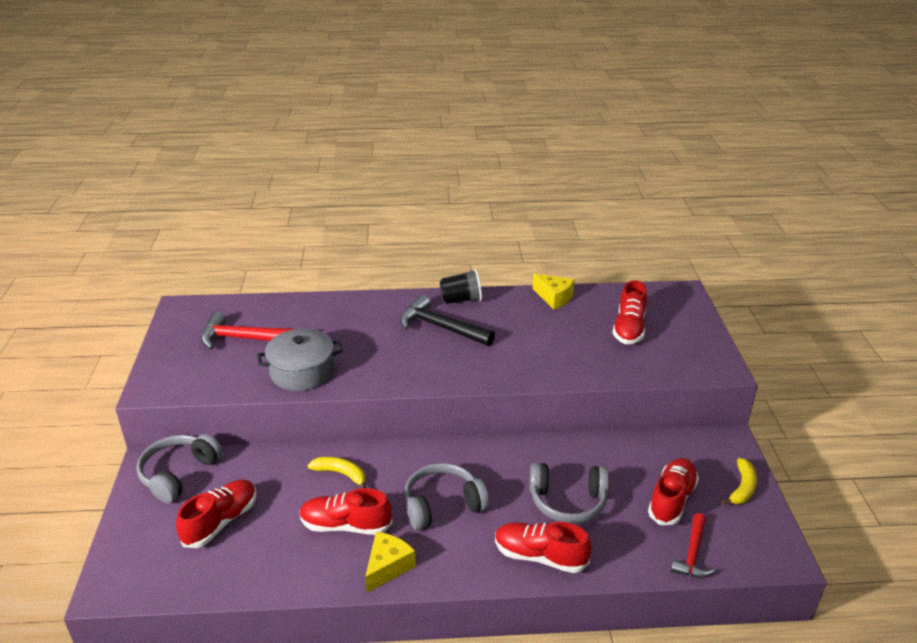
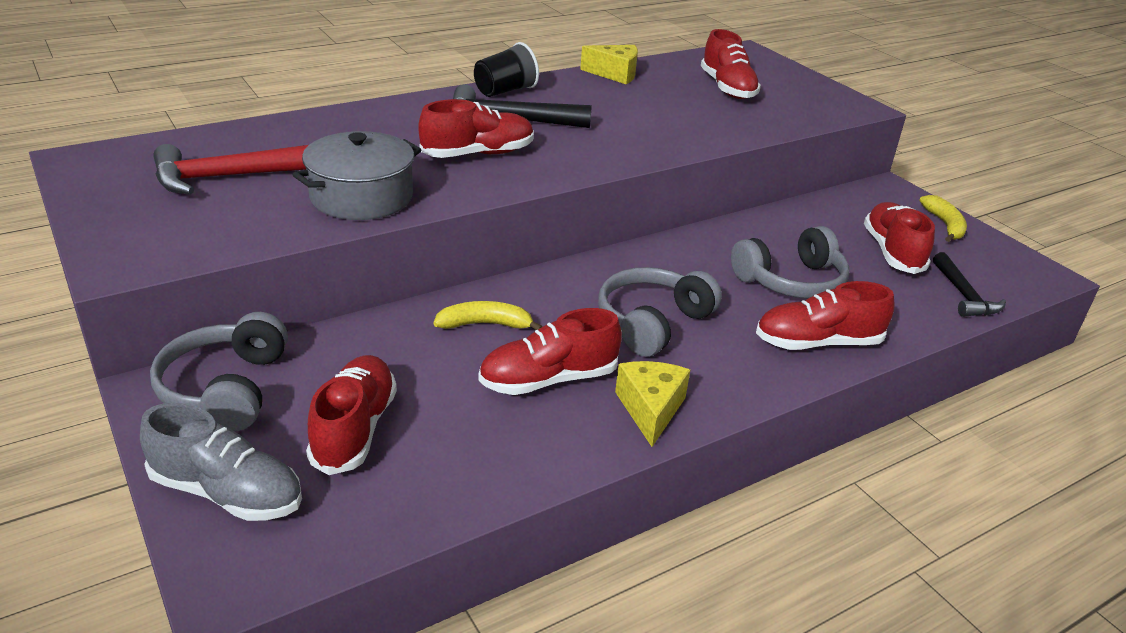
camera: 30 degrees left, 0 degrees up
(138, 538) = (227, 492): none -> grey shoe
(397, 353) = (478, 154): none -> red shoe
(692, 554) = (964, 295): red hammer -> black hammer

